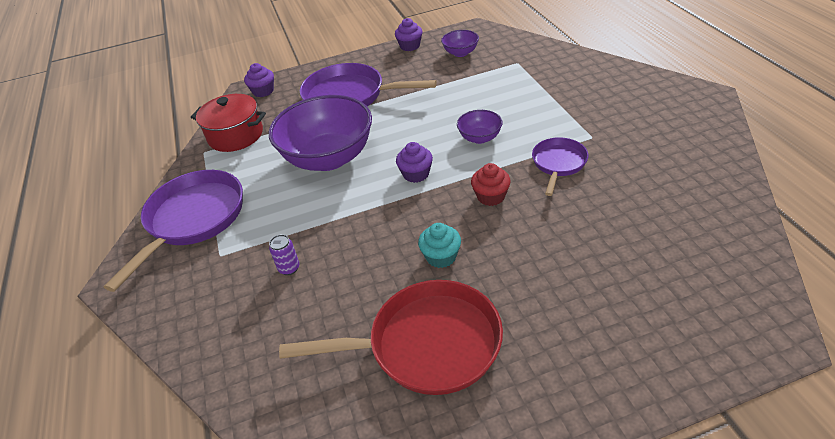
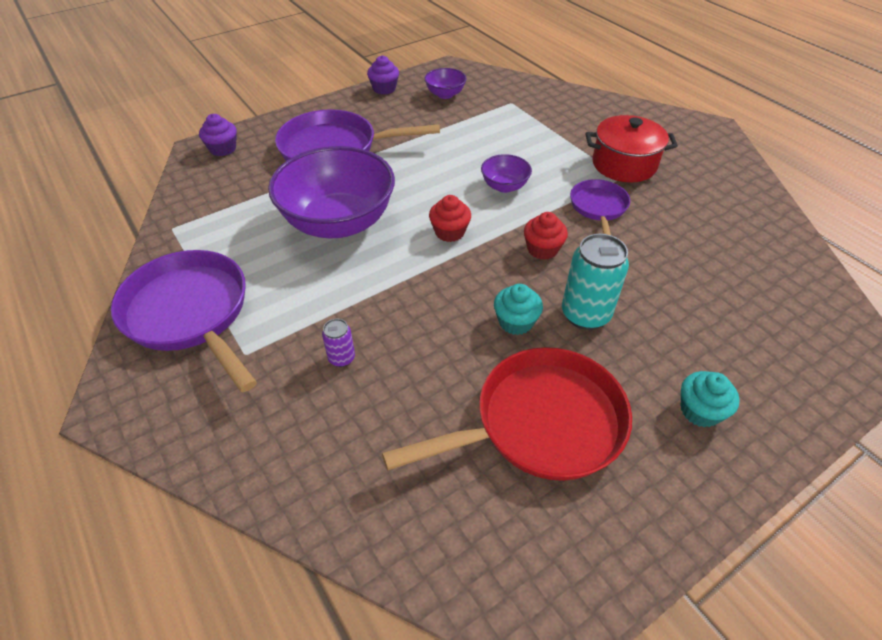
camera: 20 degrees left, 5 degrees up
(193, 219) = (190, 313): purple pan -> purple pan turned 45 degrees counterclockwise
(236, 135) = (207, 205): red pot -> red pot (624, 164)
(416, 174) = (449, 232): purple cupcake -> red cupcake
(505, 258) = (585, 314): none -> turquoise can
(575, 356) = (700, 411): none -> turquoise cupcake

